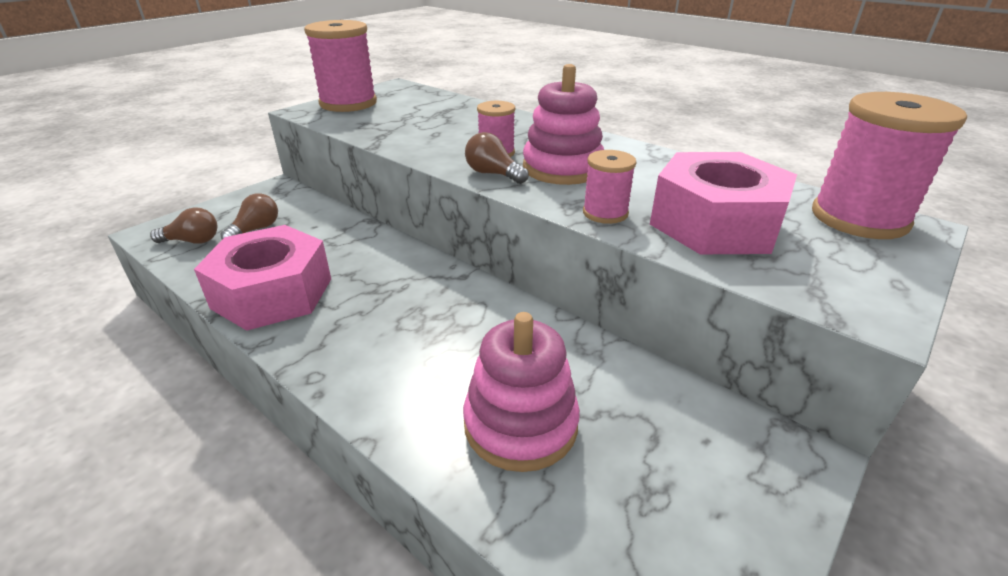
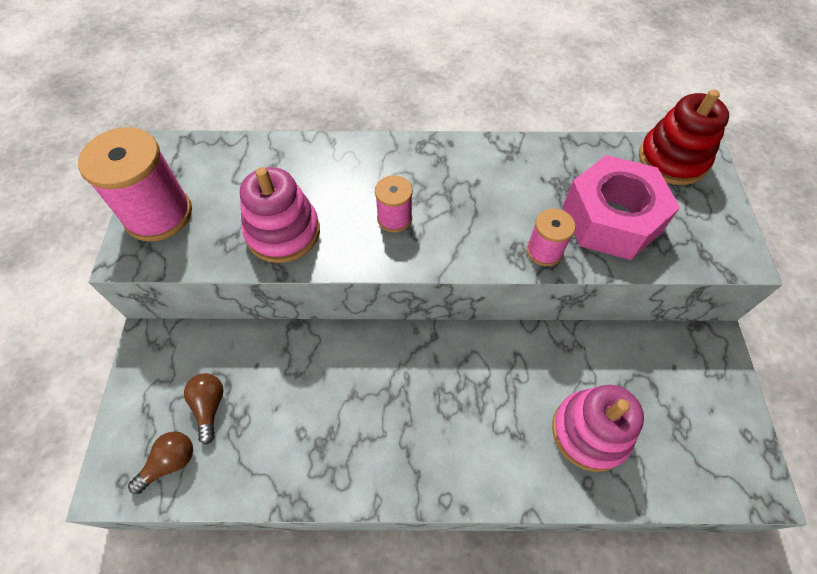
camera: 40 degrees left, 25 degrees up
(273, 293) = (322, 459): pink nut -> none
(493, 174) = (425, 251): brown light bulb -> none
(562, 168) = (463, 210): pink stacking toy -> pink stacking toy (283, 232)
(859, 218) = (672, 159): pink spool -> red stacking toy

